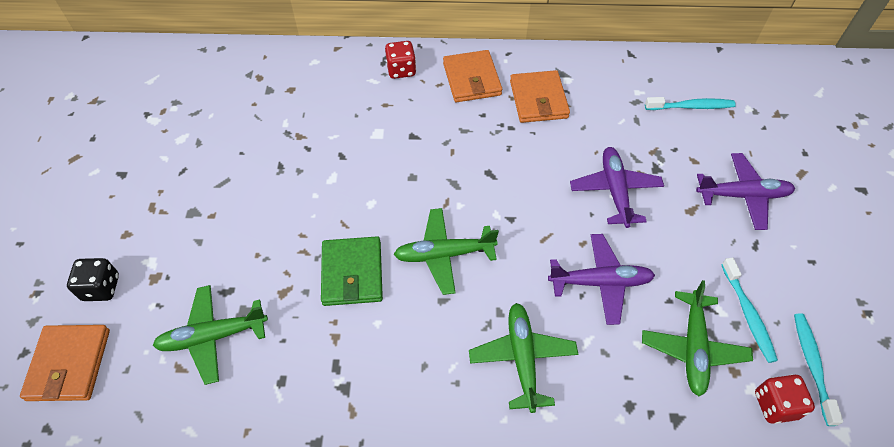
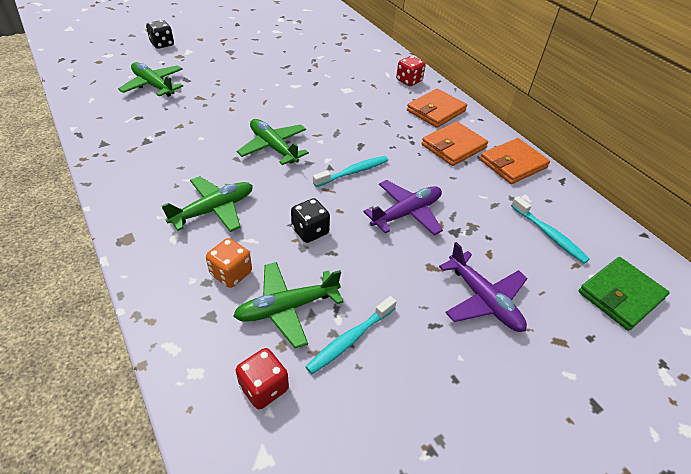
camera: 55 degrees right, 10 degrees down
(69, 364) = (112, 52): orange wallet -> orange wallet (513, 164)
(352, 273) = (230, 116): green wallet -> green wallet (620, 295)
(600, 282) = (310, 231): purple plane -> black dice
(628, 378) = (231, 273): none -> orange dice
(812, 365) = (327, 409): turquoise toothbrush -> turquoise toothbrush (353, 172)

